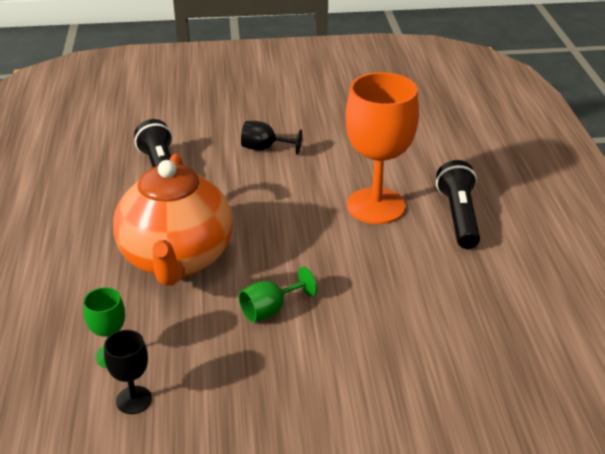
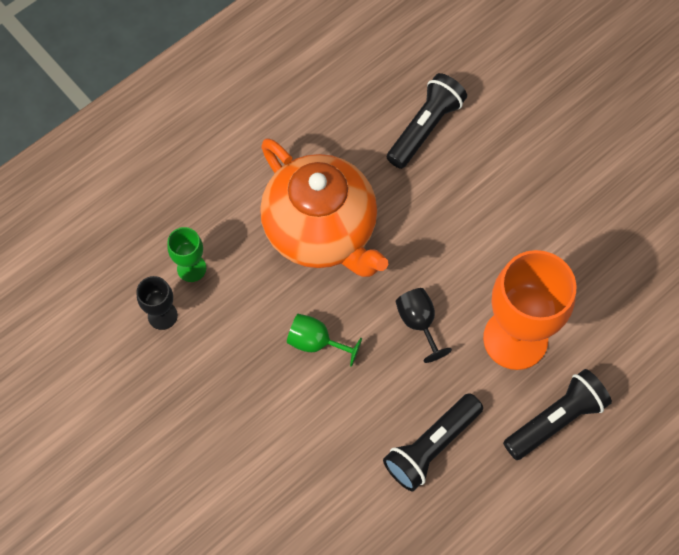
camera: 55 degrees right, 30 degrees up
(177, 259) = (321, 231): orange teapot -> orange teapot turned 90 degrees counterclockwise
(264, 148) = (528, 186): black goblet -> black goblet (418, 323)
(426, 288) = (431, 446): none -> black flashlight

